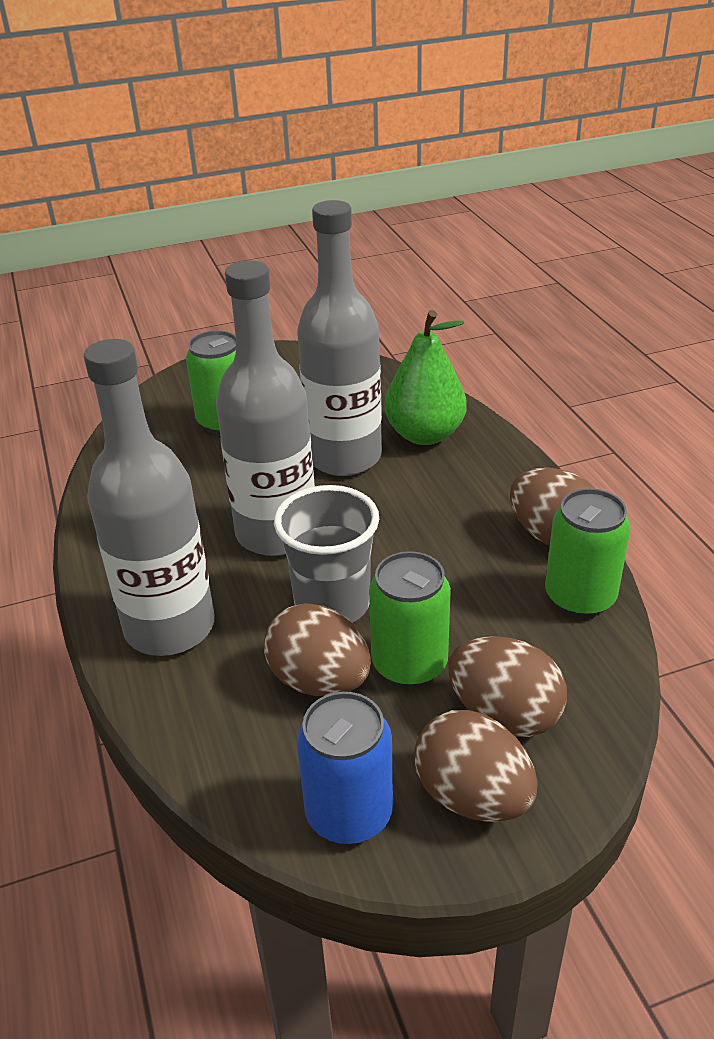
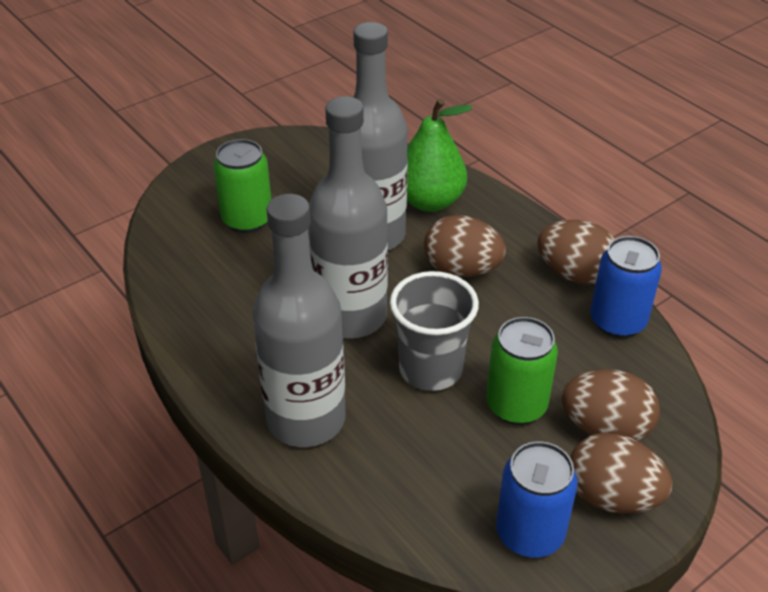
camera: 20 degrees left, 5 degrees up
(319, 681) = (453, 435): brown egg -> brown egg (462, 270)
(580, 597) = (617, 321): green can -> blue can

